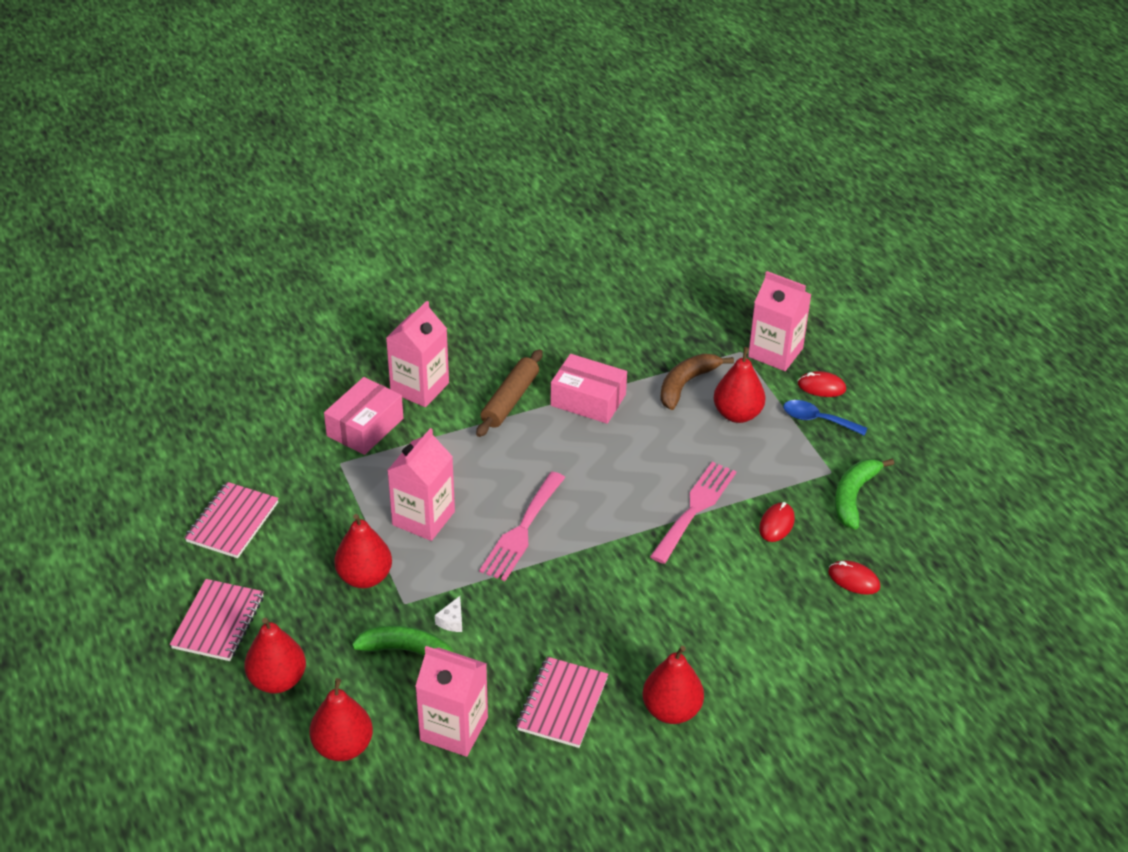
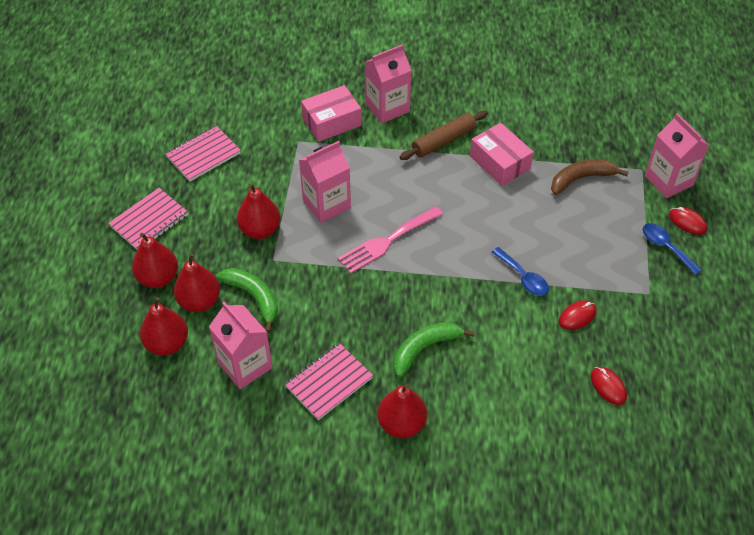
camera: 30 degrees right, 10 degrees up
(452, 621) = (296, 286): white cheese -> none
(695, 508) = (523, 277): pink fork -> blue spoon
(737, 414) = (605, 217): red pear -> red pear (199, 301)
(854, 496) = (653, 320): green banana -> green banana (425, 348)

